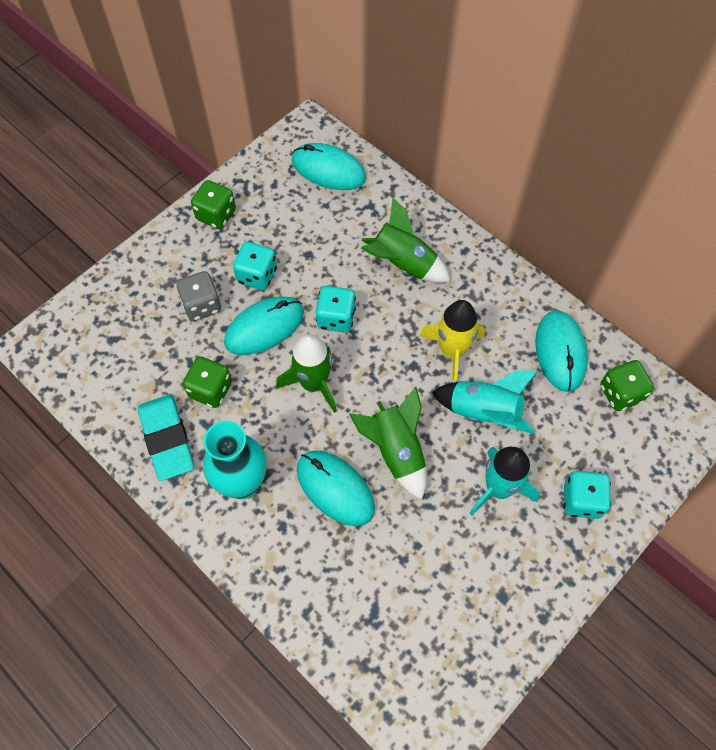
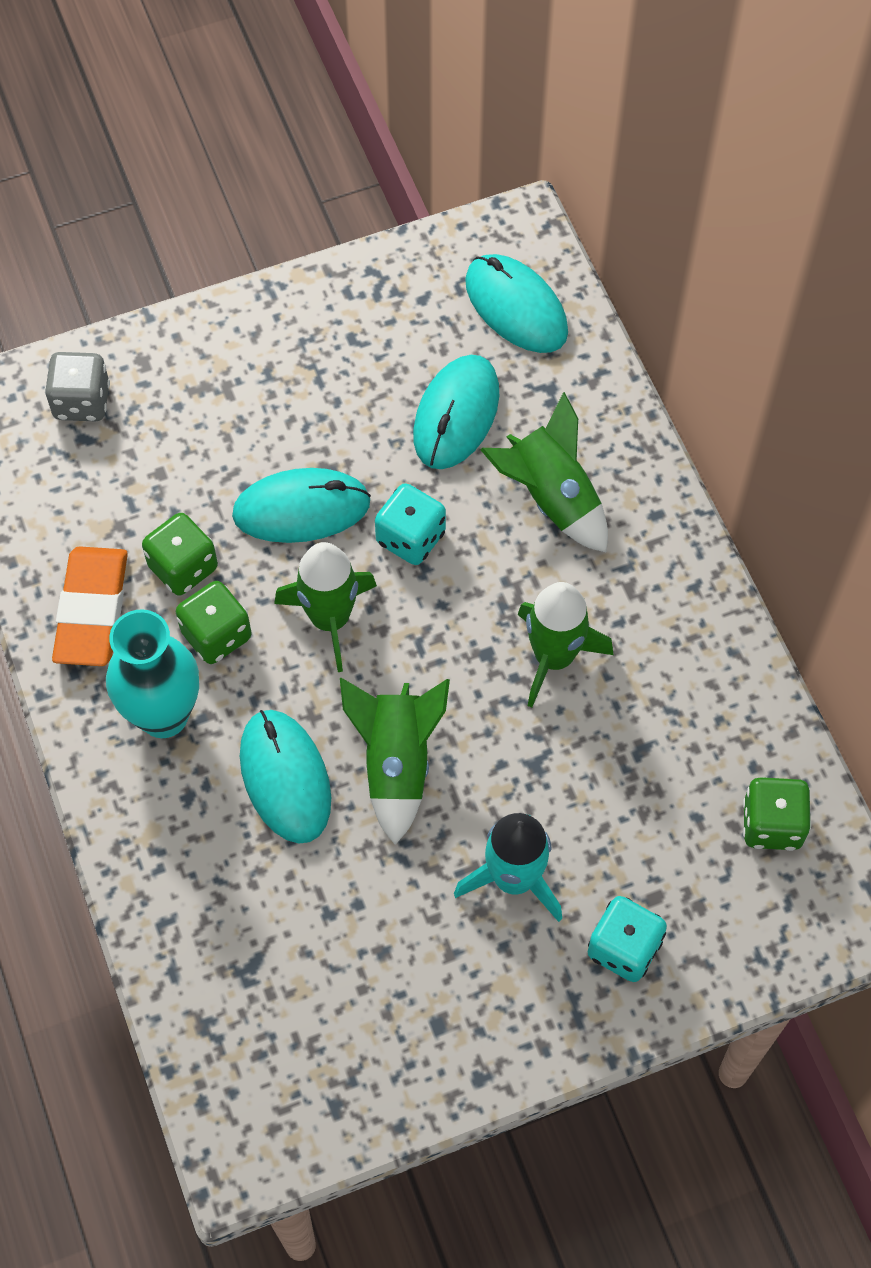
camera: 25 degrees right, 0 degrees up
(167, 439) = (92, 610): turquoise eraser -> orange eraser
(202, 305) = (229, 440): grey dice -> grey dice (82, 401)
(216, 215) = (315, 312): green dice -> green dice (216, 635)
(257, 275) = (329, 428): turquoise dice -> none
(452, 351) = (554, 657): yellow rocket -> green rocket
(484, 412) = (552, 764): turquoise rocket -> none
(560, 352) = (715, 726): turquoise mouse -> turquoise mouse (456, 415)

